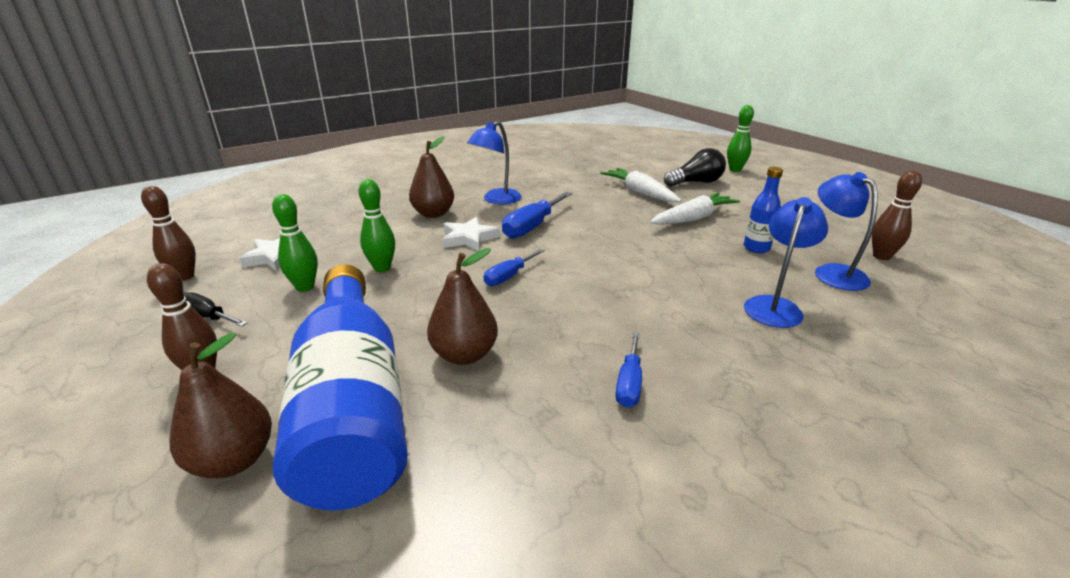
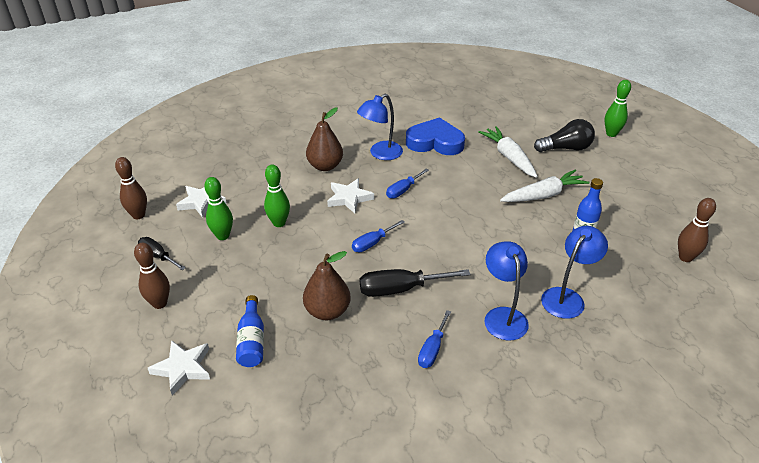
camera: 10 degrees right, 10 degrees up
(234, 460) = (183, 368): brown pear -> white star
(353, 405) = (252, 340): blue bottle -> blue bottle, size x0.41
(532, 227) = (403, 190): blue screwdriver -> blue screwdriver, size x0.62
(555, 187) = (435, 142): none -> blue heart
(560, 319) = (400, 289): none -> black screwdriver
(832, 272) = (632, 270): blue lamp -> blue lamp (503, 316)

